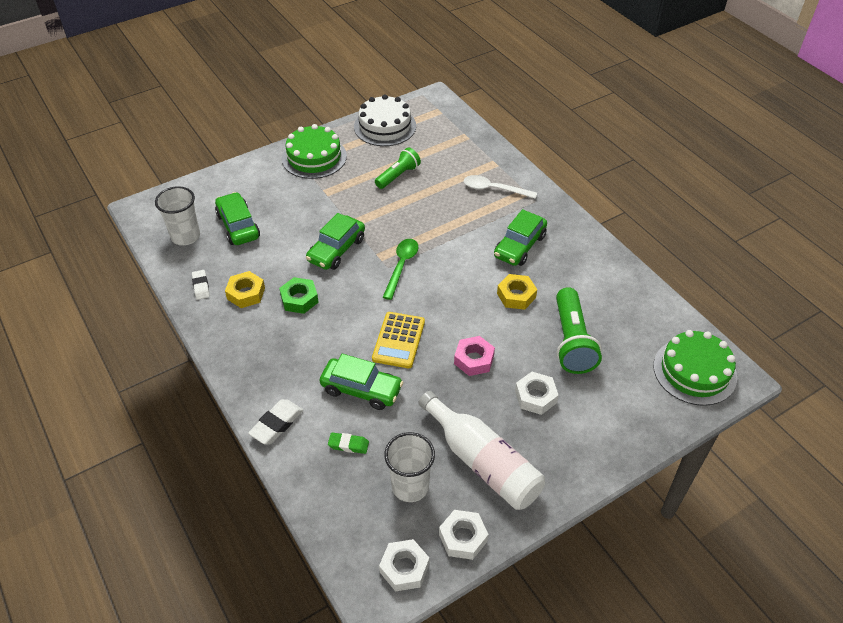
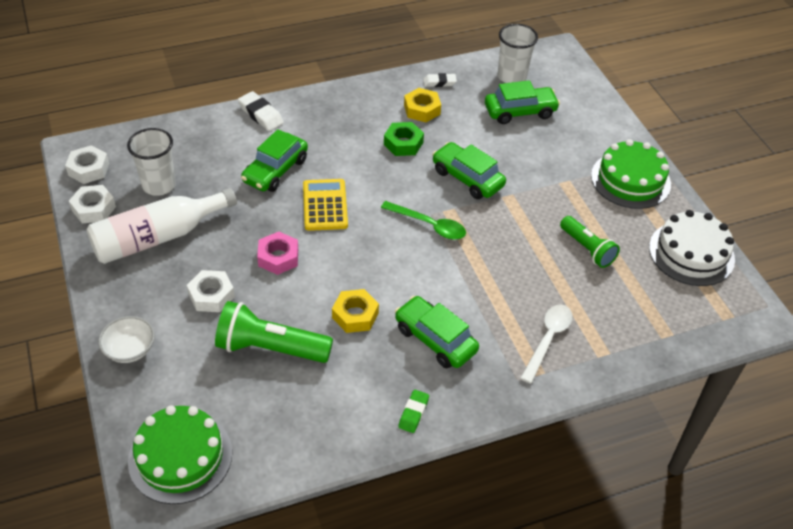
camera: 100 degrees right, 0 degrees up
(348, 445) = (219, 154): green eraser -> green eraser (413, 413)
(398, 340) = (325, 205): yellow calculator -> yellow calculator turned 60 degrees clockwise
(618, 439) = (130, 349): none -> white bowl

